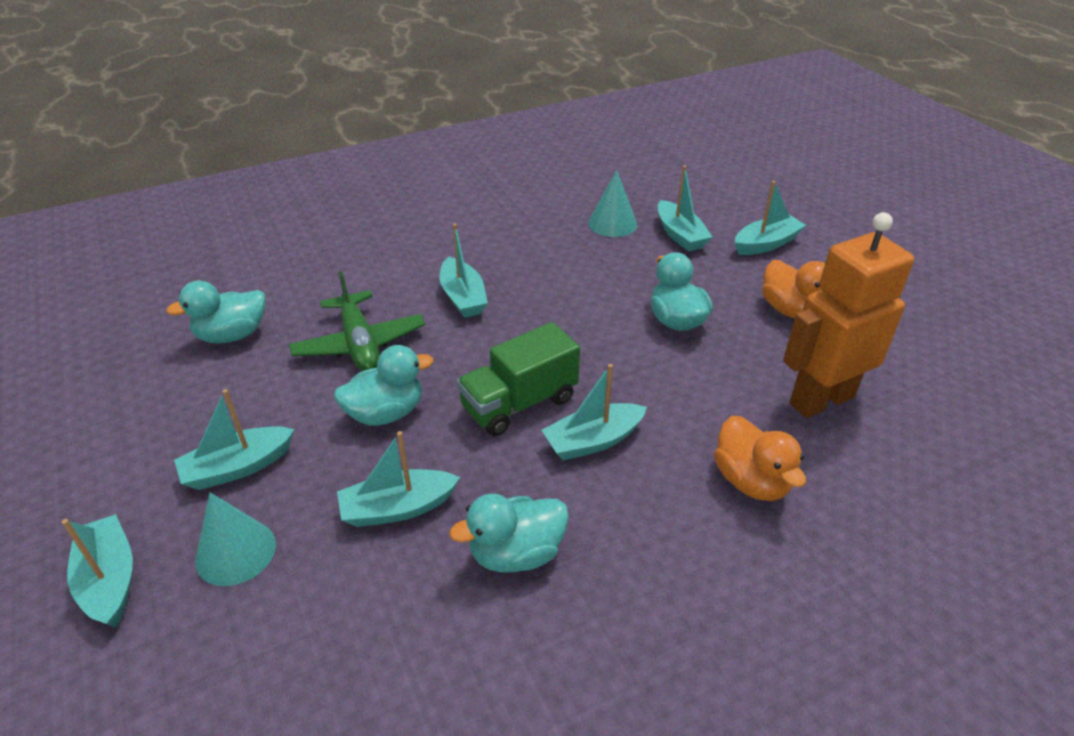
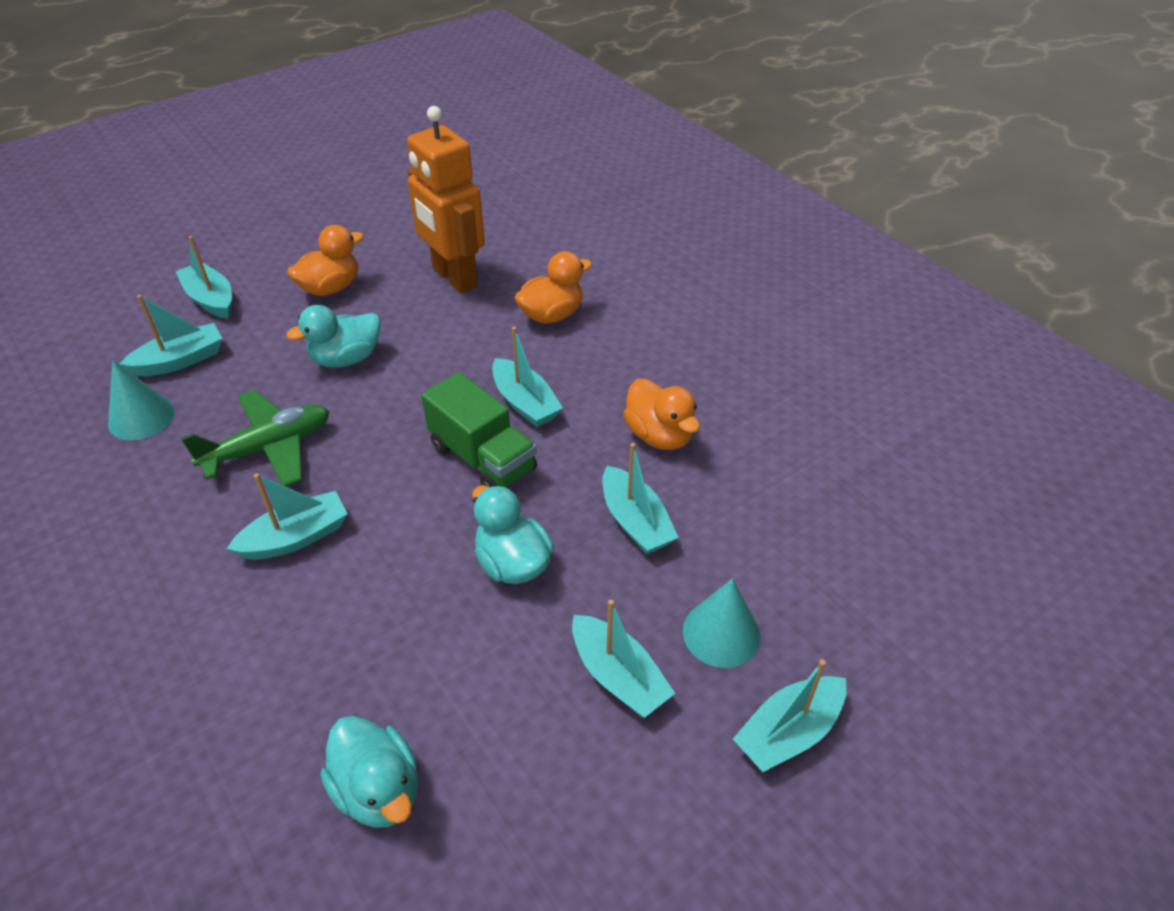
camera: 100 degrees left, 5 degrees up
(359, 343) = (393, 623): green plane -> green plane (269, 448)
(516, 553) = (659, 435): turquoise duck -> orange duck

